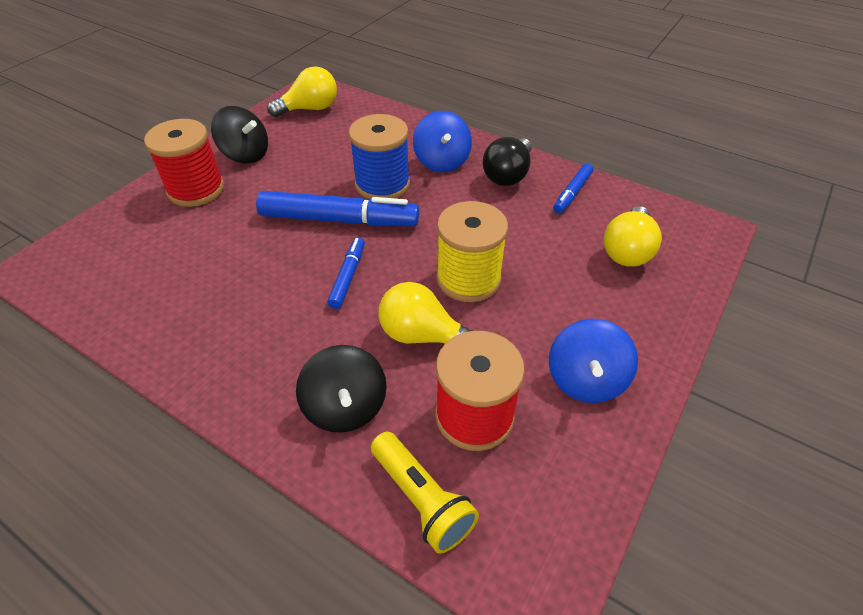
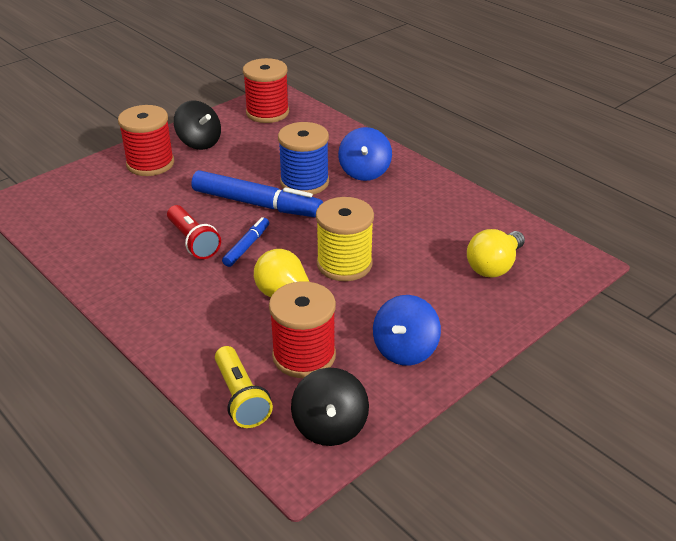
camera: 15 degrees right, 10 degrees down
(281, 282) = (193, 241): none -> red flashlight
(310, 109) = (267, 113): yellow light bulb -> red spool
(346, 407) = (209, 332): black spinning top -> black spinning top (330, 426)
(508, 175) = (418, 191): black light bulb -> none
(572, 193) = (469, 214): blue marker -> none

